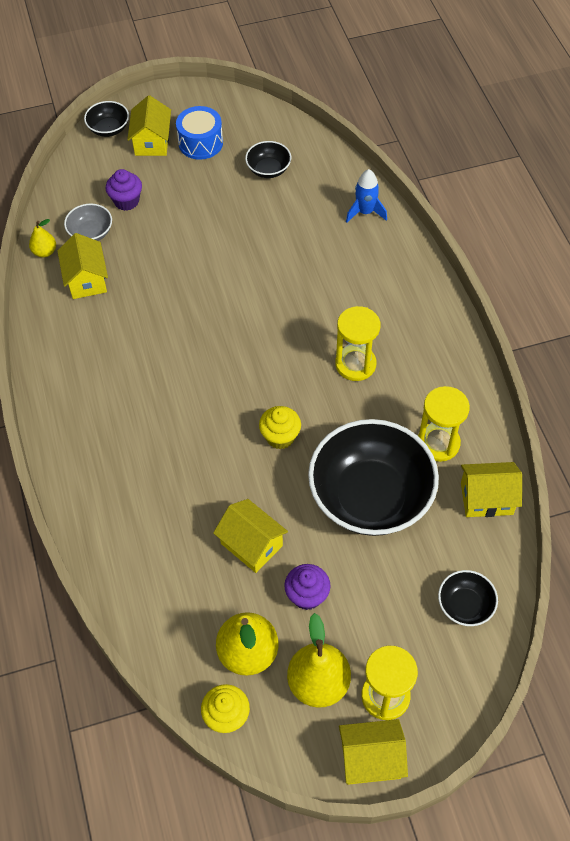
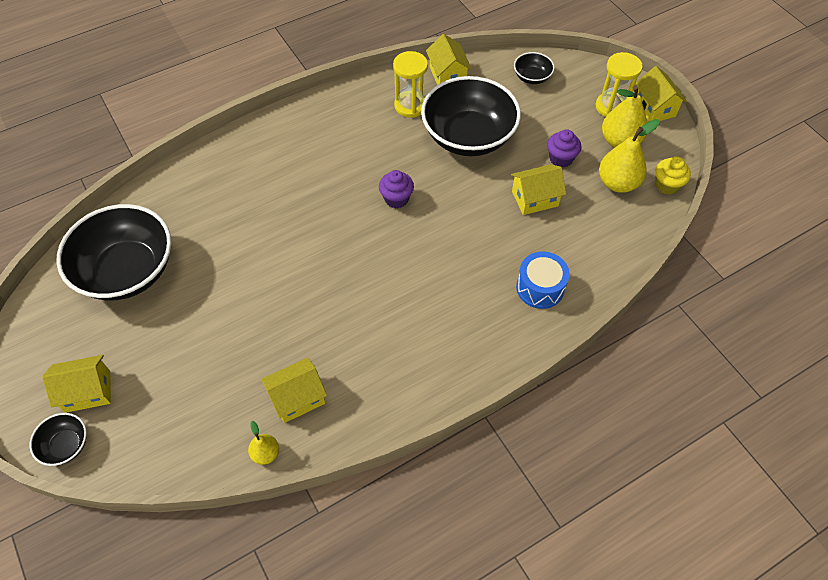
camera: 105 degrees left, 0 degrees up
(91, 233) = (232, 414): grey bowl -> none
(126, 201) = (182, 391): purple cupcake -> purple cupcake (396, 199)
(200, 143) = (89, 342): blue drum -> blue drum (540, 288)
(251, 544) = (535, 198): yellow house -> yellow house turned 45 degrees clockwise
(268, 169) = (127, 271): black bowl -> black bowl, size x2.27
(280, 437) = (434, 200): yellow cupcake -> none
(355, 364) = (351, 164): yellow hourglass -> none
(365, 212) = (179, 185): blue rocket -> none

